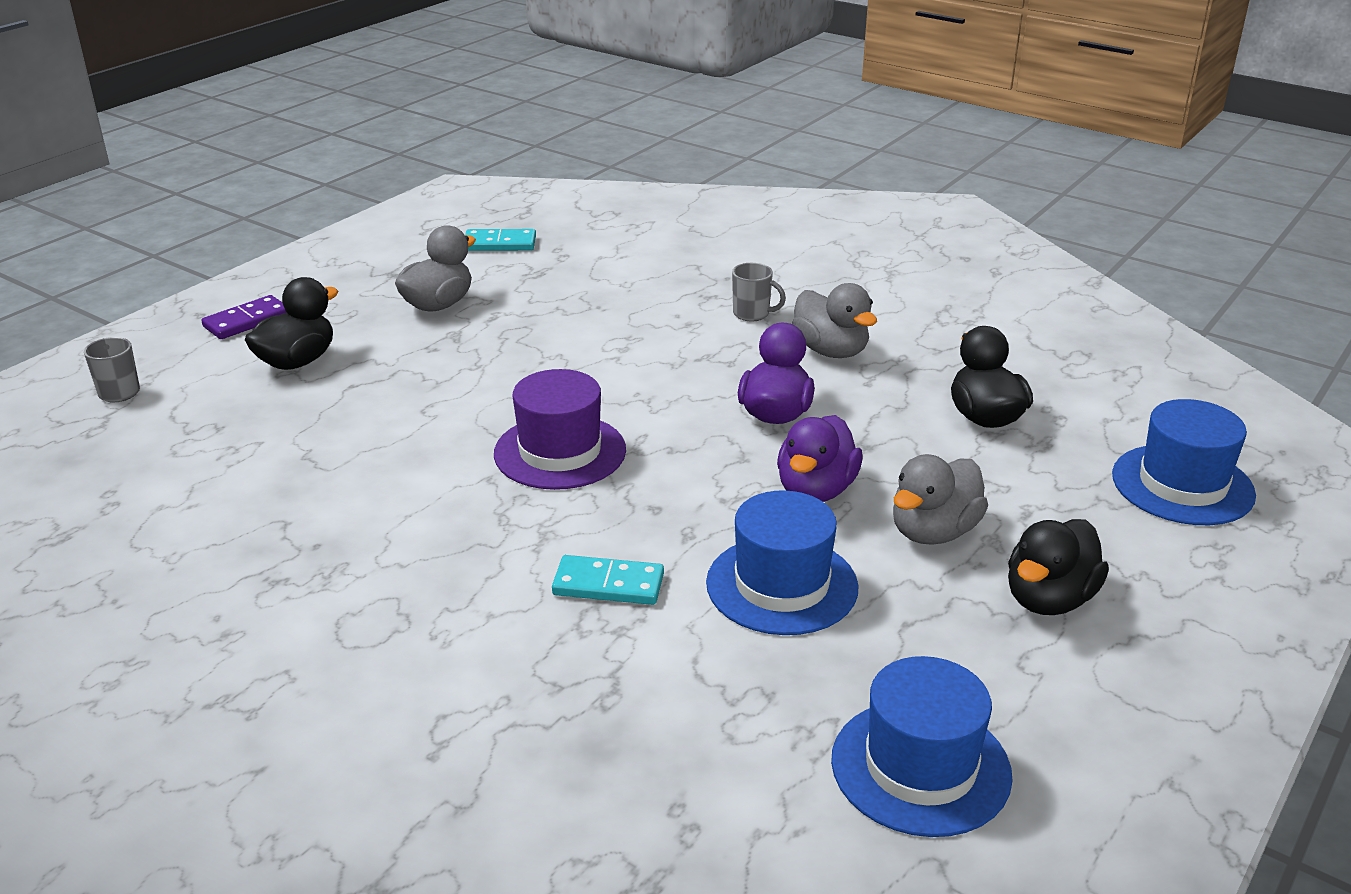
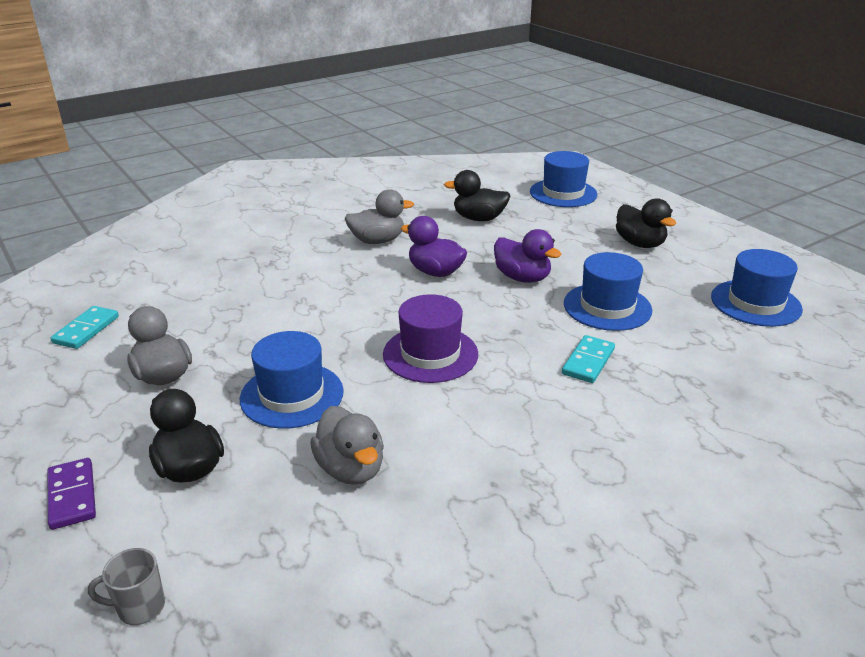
camera: 70 degrees left, 0 degrees up
(434, 382) = (292, 395): none -> blue hat
(752, 314) = (310, 254): grey mug -> none
(933, 532) = (575, 256): grey duck -> grey duck (351, 469)

